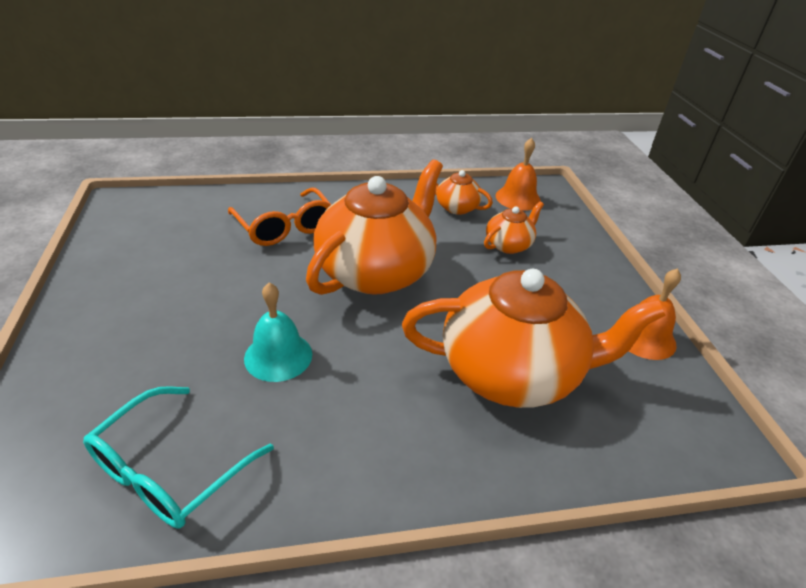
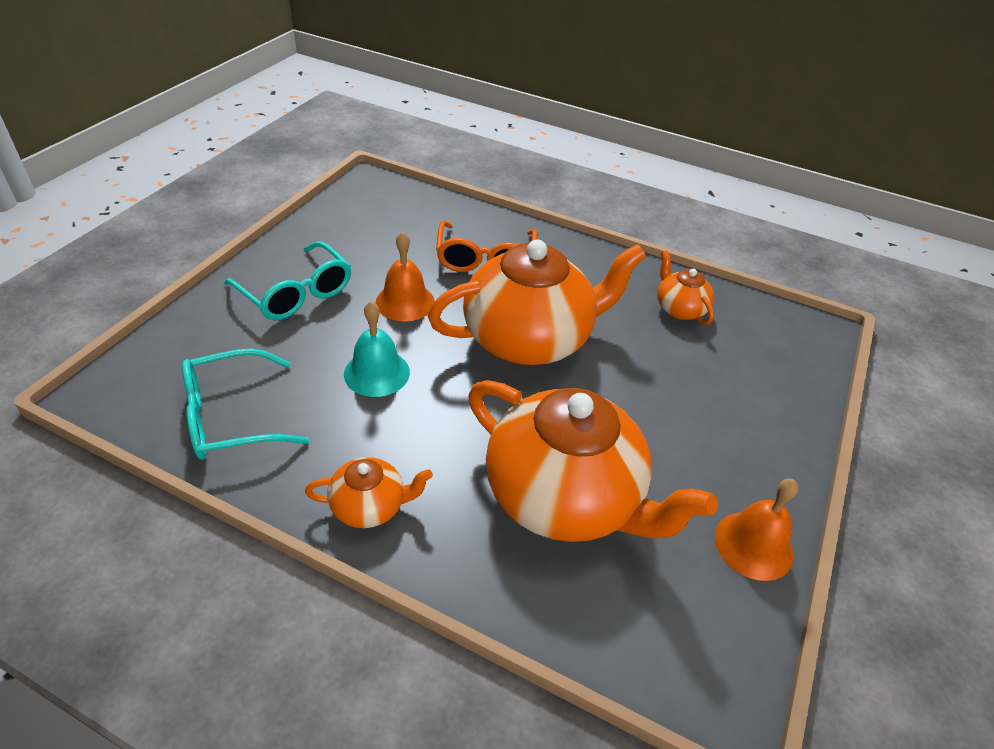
camera: 35 degrees right, 5 degrees up
(133, 324) = (296, 293): none -> turquoise glasses
(509, 245) = (698, 374): orange teapot -> orange teapot (370, 506)
(518, 198) = (767, 328): orange bell -> orange bell (405, 302)

